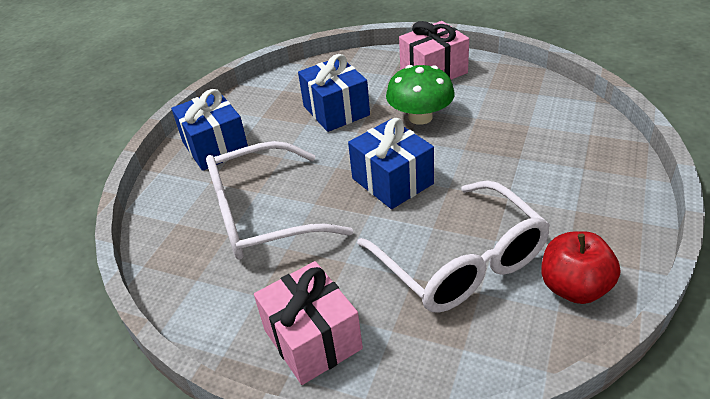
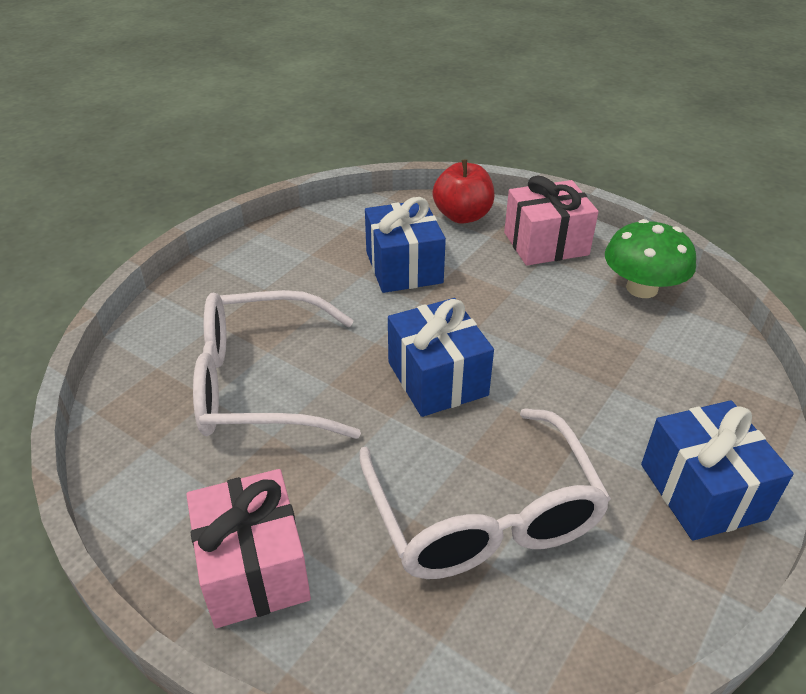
camera: 10 degrees right, 0 degrees up
(215, 147) = (241, 280): blue gift -> blue gift (702, 491)
(420, 117) = (505, 301): green mushroom -> green mushroom (642, 288)
(574, 287) = (621, 594): red apple -> red apple (462, 216)

